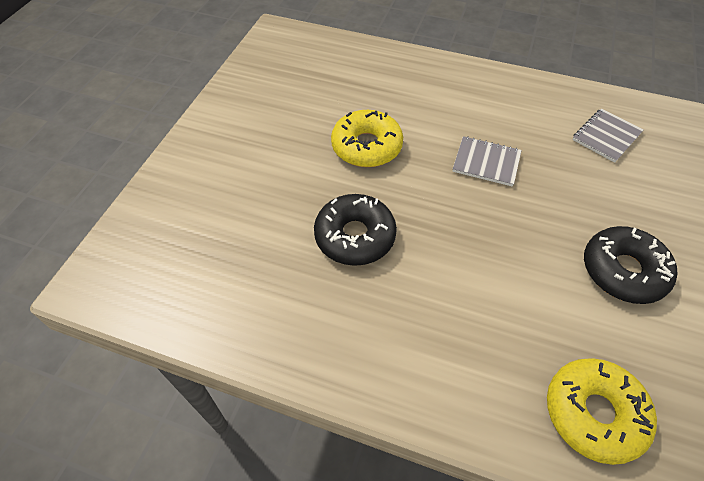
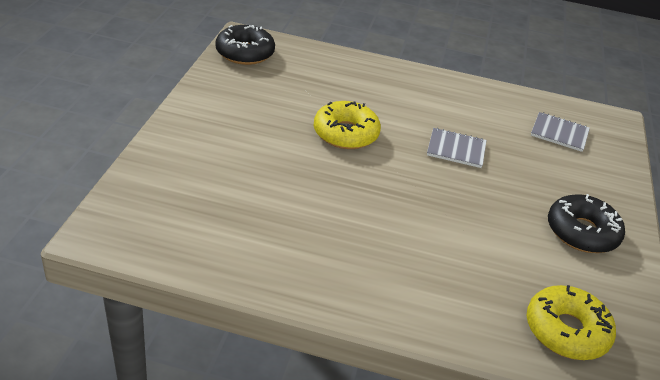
camera: 10 degrees left, 15 degrees down
(355, 236) = (345, 202): black donut -> black donut (245, 53)
(606, 136) = (559, 133): grey notebook -> grey notebook turned 75 degrees clockwise

